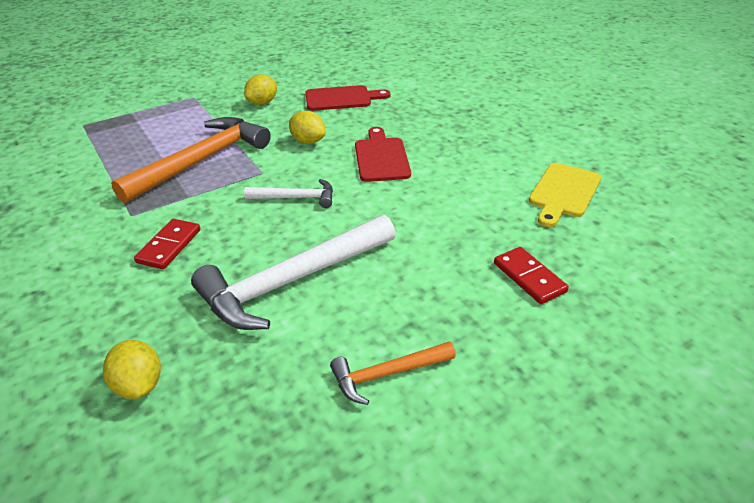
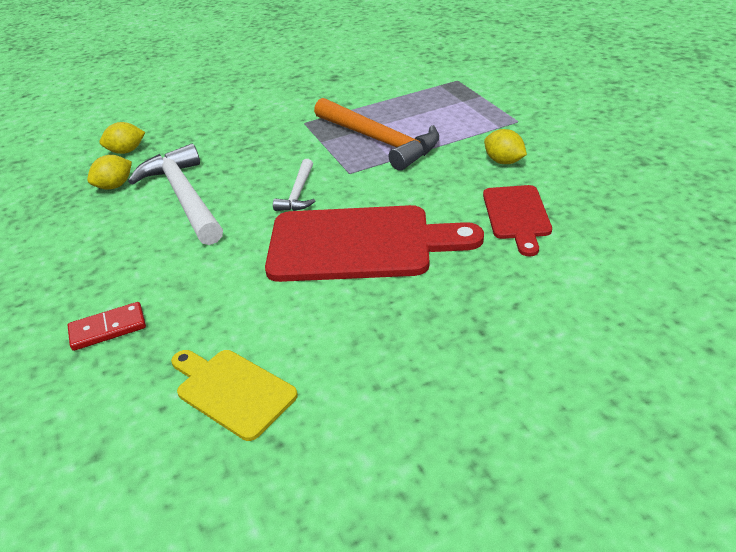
camera: 100 degrees right, 0 degrees up
(169, 246) = (255, 142): red domino -> none
(308, 141) = (405, 195): yellow lemon -> yellow lemon (115, 186)
(381, 157) = (359, 244): red cutting board -> red cutting board, size x1.83
(387, 374) = (64, 239): orange hammer -> none

